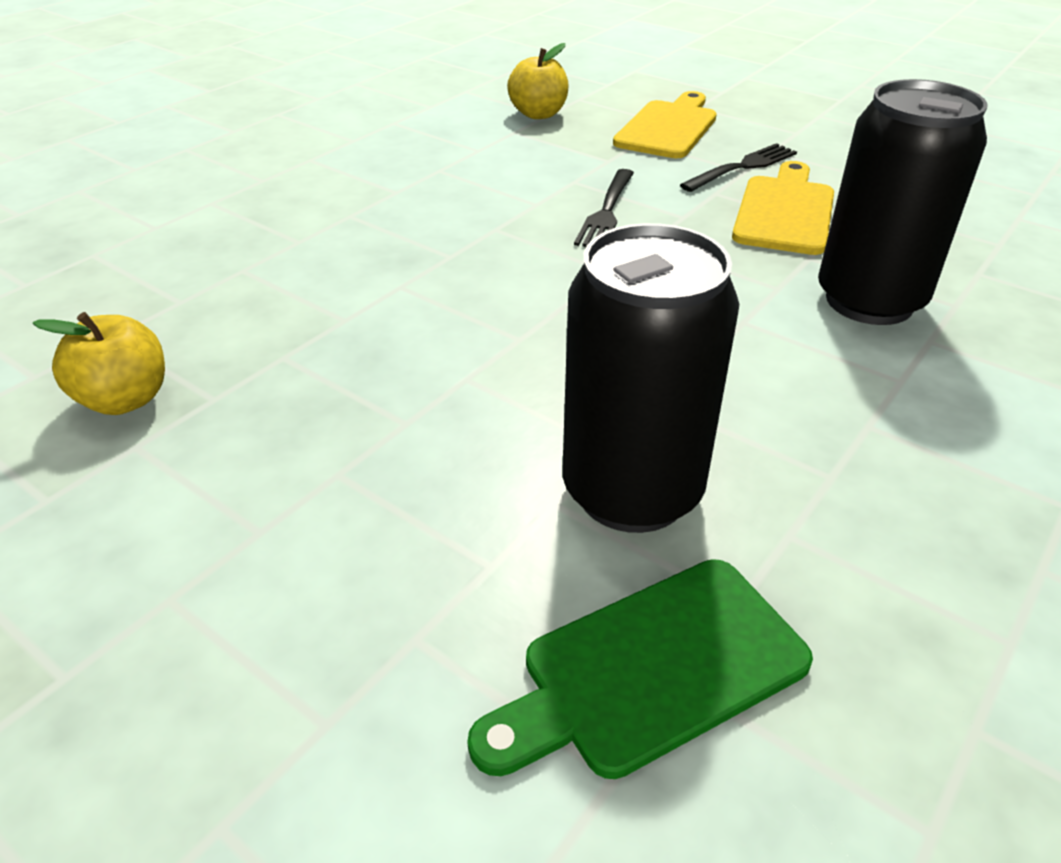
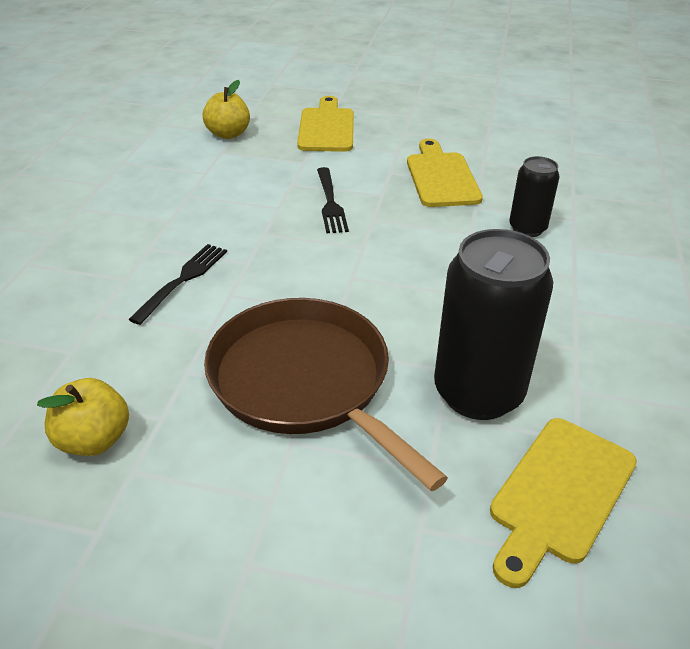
camera: 25 degrees left, 0 degrees up
(410, 408) = (305, 382): none -> brown pan
(652, 669) = (559, 494): green cutting board -> yellow cutting board
(742, 167) = (394, 149): black fork -> black fork (183, 280)
(869, 301) = (527, 228): black can -> black can, size x0.55

